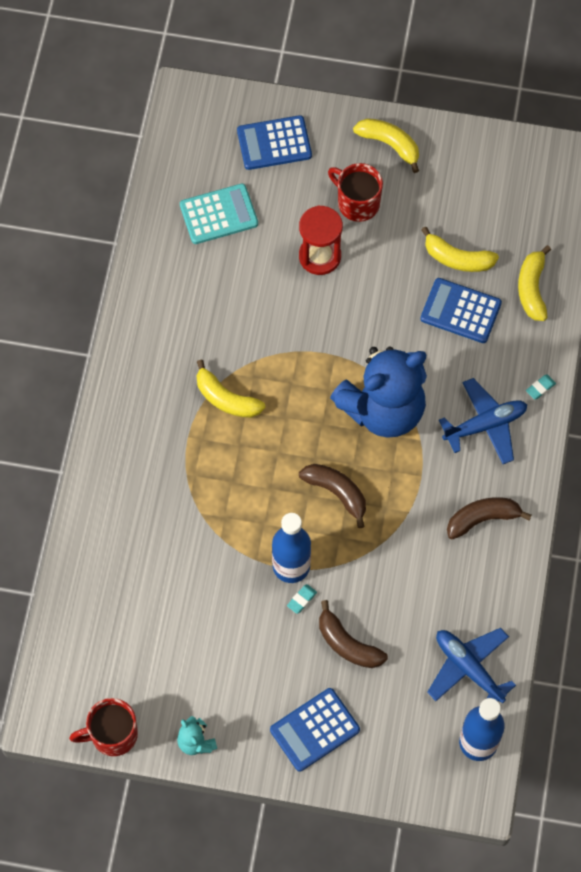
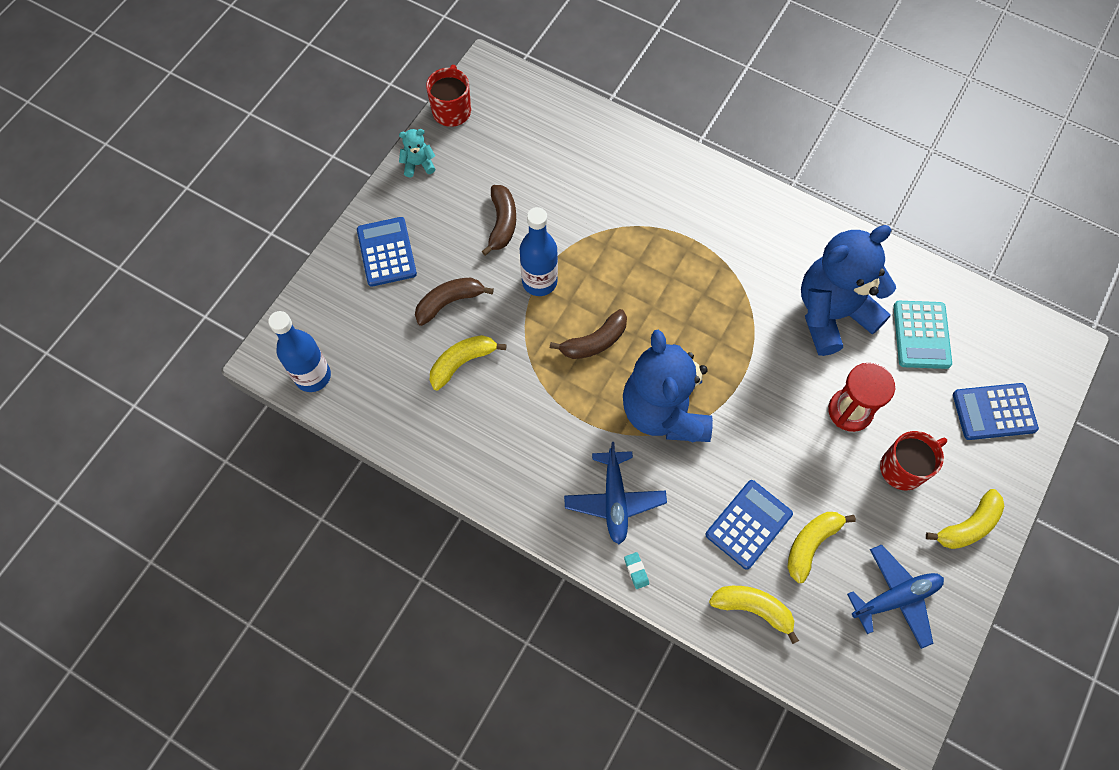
camera: 110 degrees right, 0 degrees up
(225, 293) = (832, 314): none -> blue teddy bear
(226, 398) = (721, 281): yellow banana -> yellow banana (462, 363)
(274, 143) = (994, 412): blue calculator -> blue calculator turned 105 degrees counterclockwise
(302, 600) = (505, 280): turquoise eraser -> none
(468, 668) = (382, 393): blue plane -> blue plane (895, 598)
(482, 519) = (519, 460): brown banana -> brown banana (502, 223)

